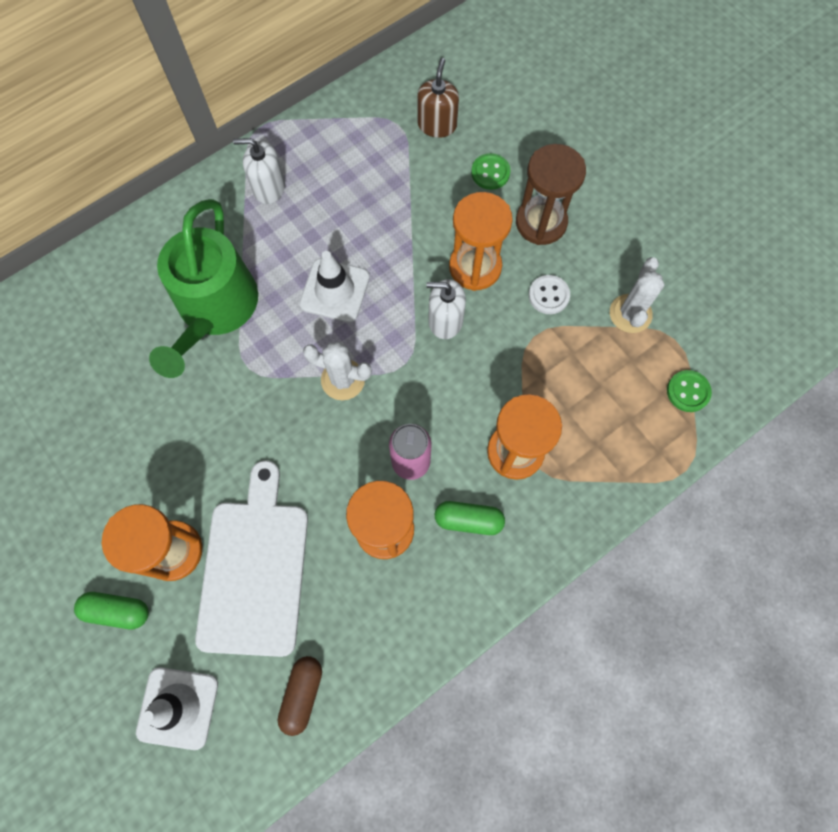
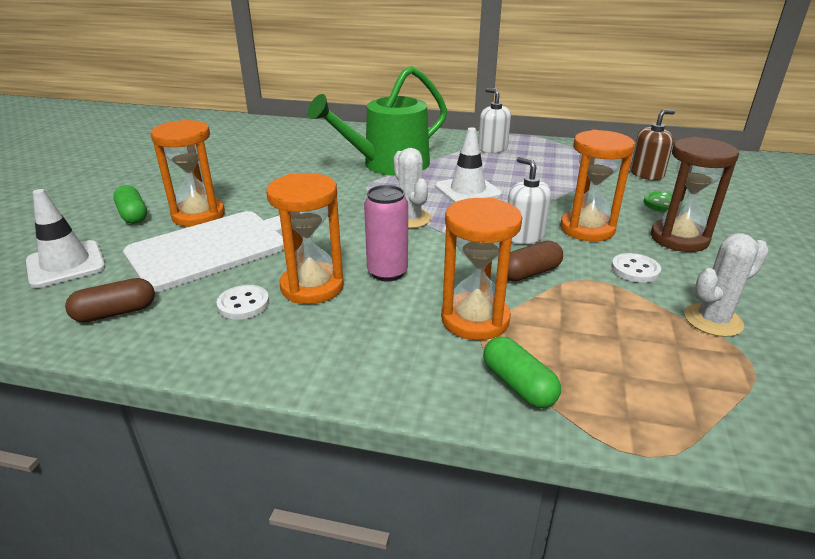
camera: 50 degrees right, 40 degrees down
(368, 593) = (243, 304): none -> white button
(468, 520) = (375, 325): green capsule -> green capsule (518, 385)
(494, 366) = (530, 273): none -> brown capsule
(688, 391) = (725, 404): green button -> none

